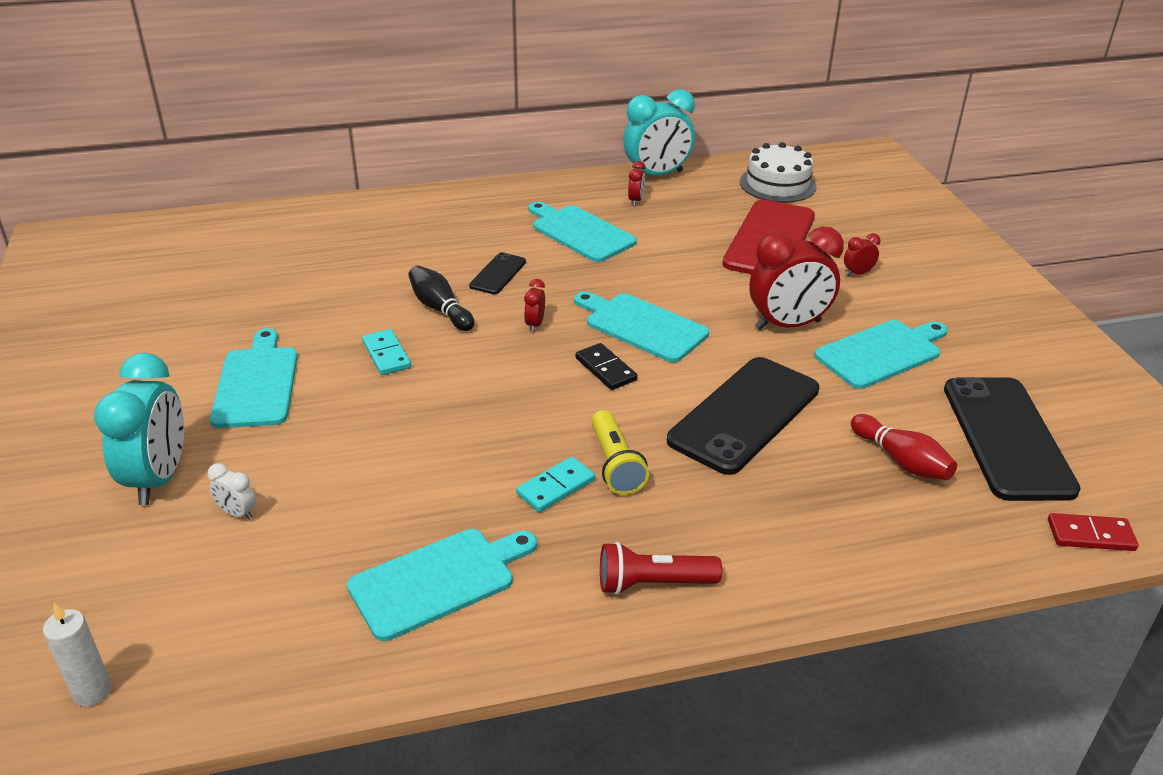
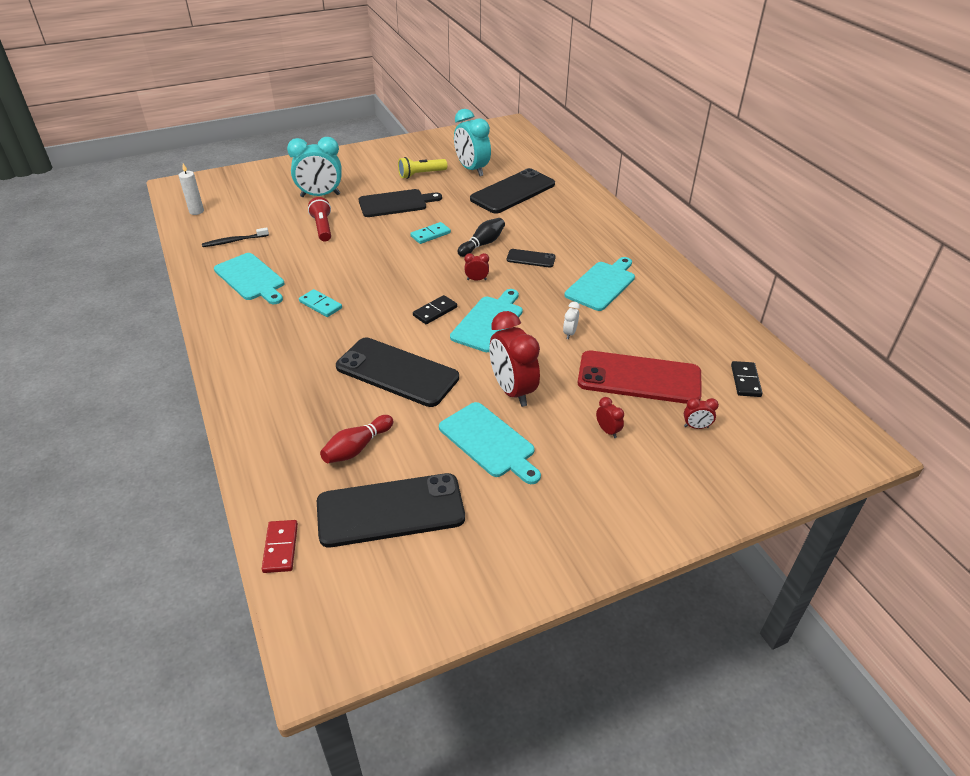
camera: 80 degrees right, 5 degrees up
(237, 513) = (297, 219): white clock -> white clock (569, 333)
(257, 383) = (396, 203): turquoise cutting board -> black cutting board
(277, 612) = (234, 241): none -> black toothbrush
(298, 264) = (513, 192): none -> black phone
(615, 465) = (341, 323): yellow flashlight -> yellow flashlight (421, 174)
(635, 201) = (665, 305): red clock -> red clock (696, 427)
(653, 583) = (245, 344): red flashlight -> red flashlight (322, 227)
(656, 175) = (716, 312): turquoise clock -> turquoise clock (472, 169)
(777, 184) = (745, 381): white cake -> black domino

